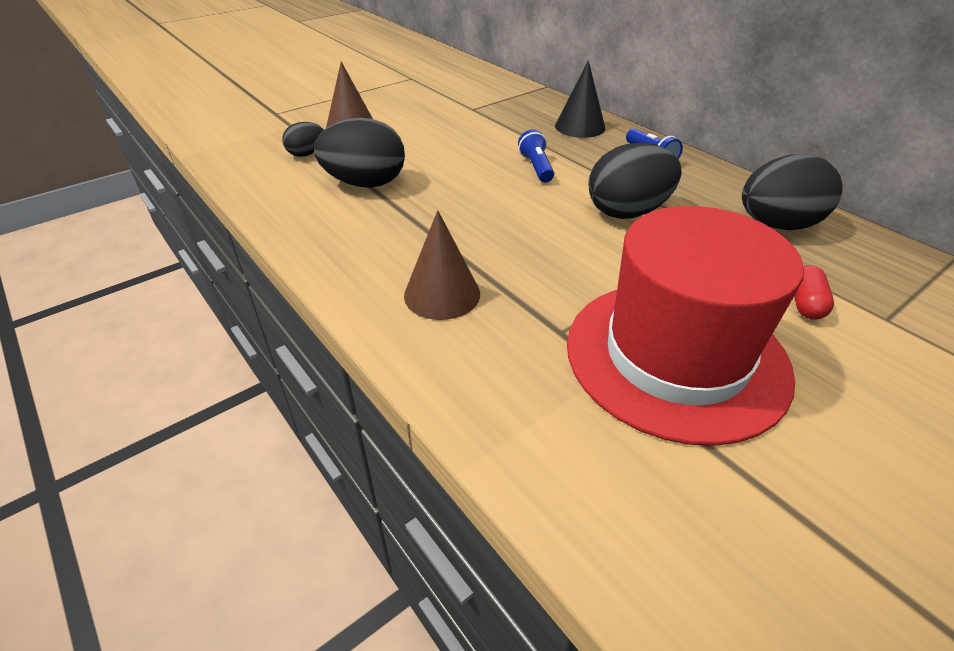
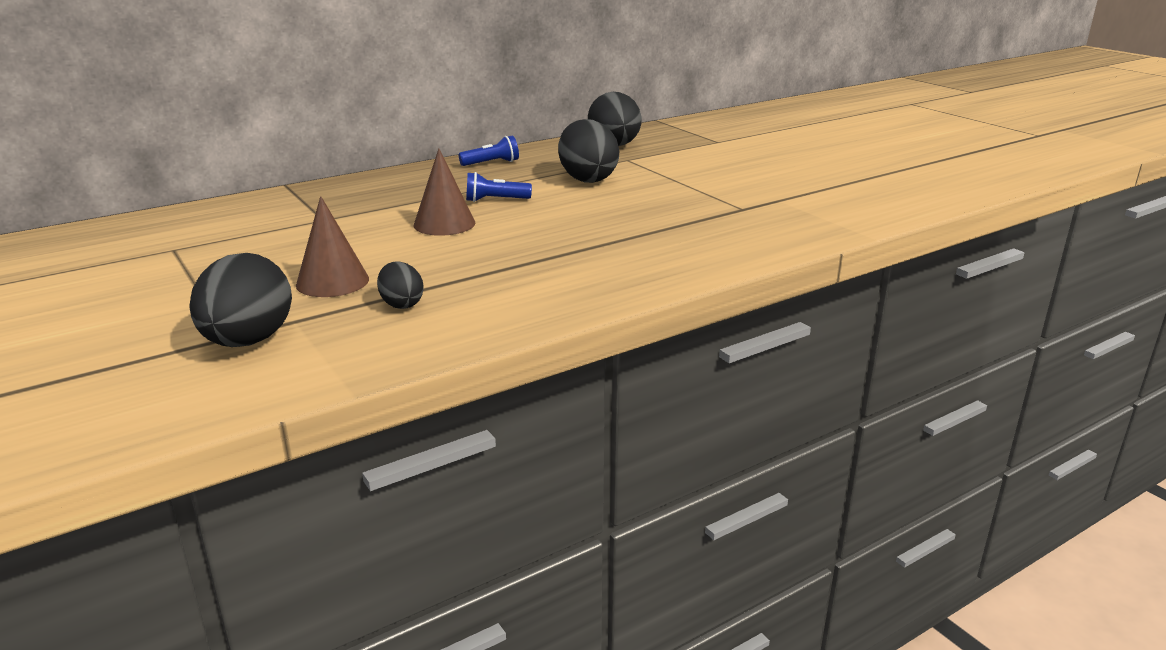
camera: 85 degrees left, 15 degrees down
(365, 183) = (499, 270): black egg -> black egg (248, 341)
(442, 294) = (703, 239): brown cone -> brown cone (444, 224)
(580, 126) = (412, 179): black cone -> none
(676, 356) = (761, 185): red hat -> none
(805, 304) = (705, 153): red capsule -> none

